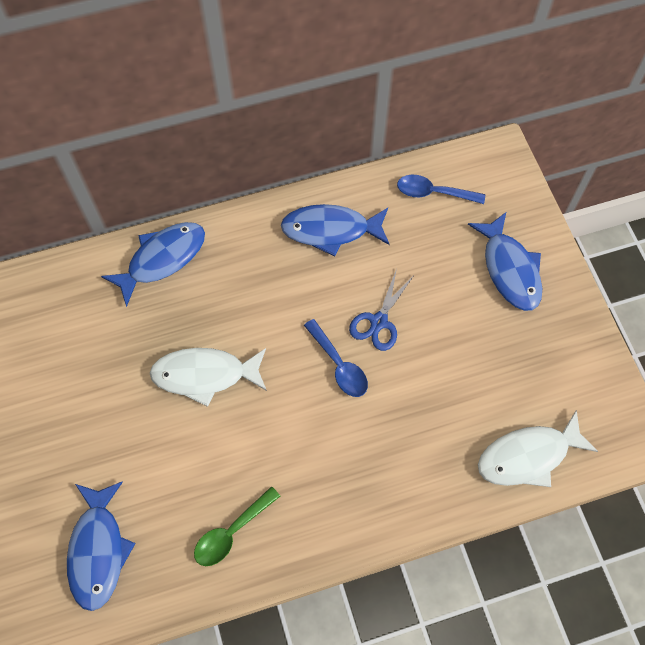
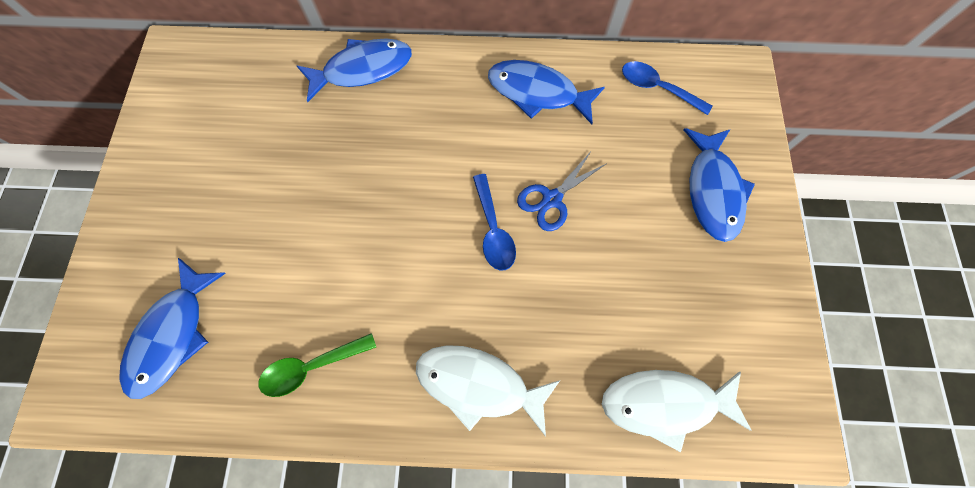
camera: 20 degrees right, 5 degrees up
(205, 375) = (354, 194): white fish -> white fish (478, 384)

